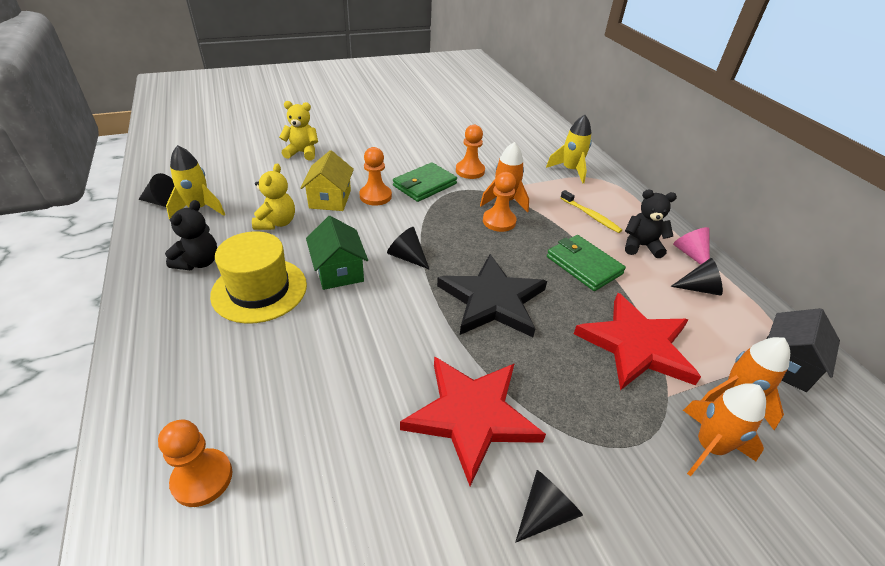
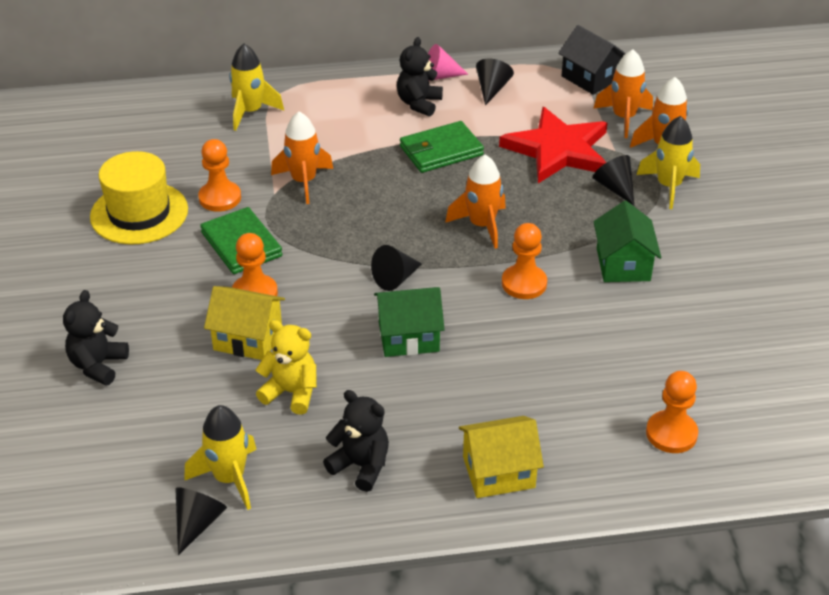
camera: 75 degrees left, 0 degrees up
(175, 339) = (498, 472): none -> yellow house
(259, 290) = (428, 405): yellow hat -> yellow hat (139, 213)
(302, 153) = (98, 365): yellow teddy bear -> black teddy bear
(471, 415) = (623, 264): red star -> green house
(492, 300) = (482, 225): black star -> orange rocket
(499, 221) = (345, 194): orange pawn -> orange pawn (524, 283)
(545, 512) = (711, 242): black cone -> black cone (615, 188)
(591, 216) = (354, 122): yellow toothbrush -> none
(632, 456) = (668, 186): none -> yellow rocket

